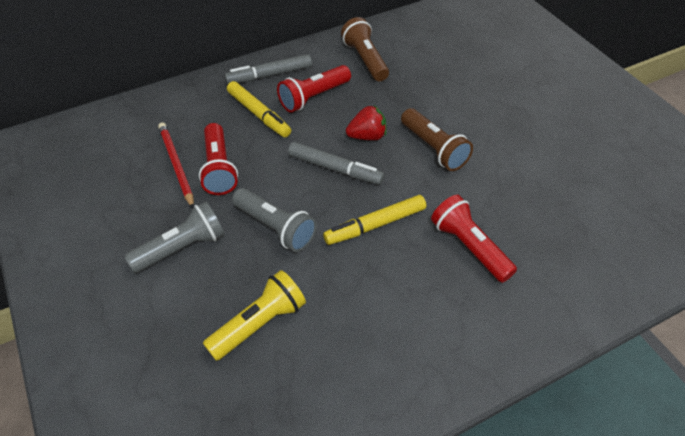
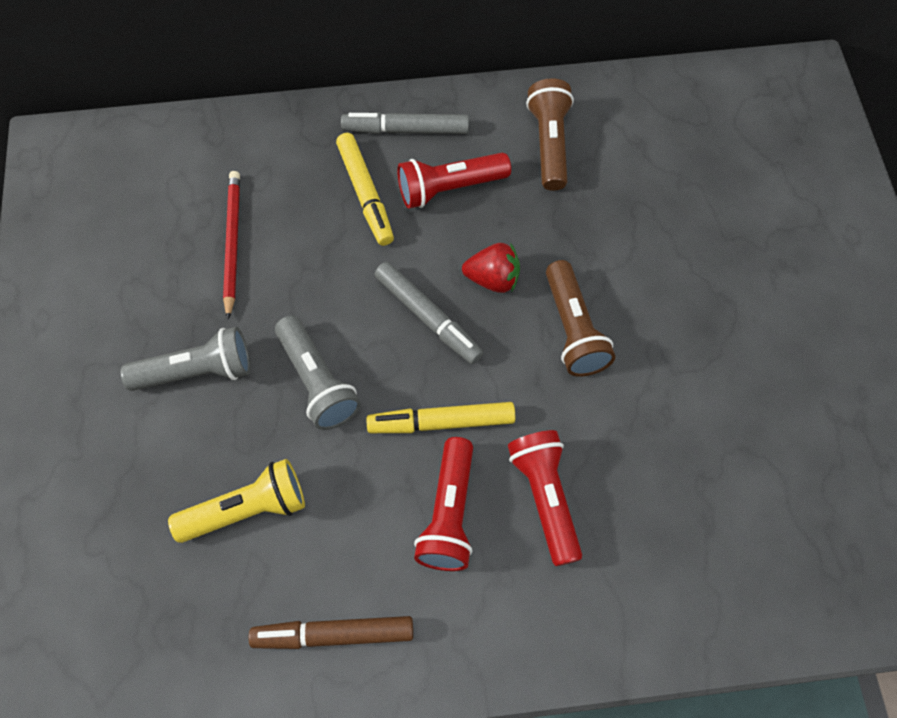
camera: 20 degrees right, 15 degrees up
(219, 168) = (282, 266): red flashlight -> red flashlight (449, 514)
(365, 385) = (333, 634): none -> brown marker

